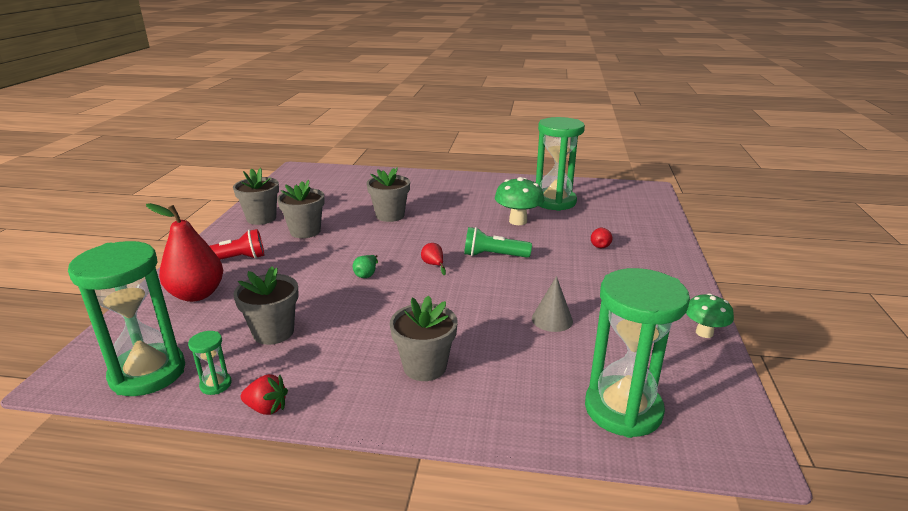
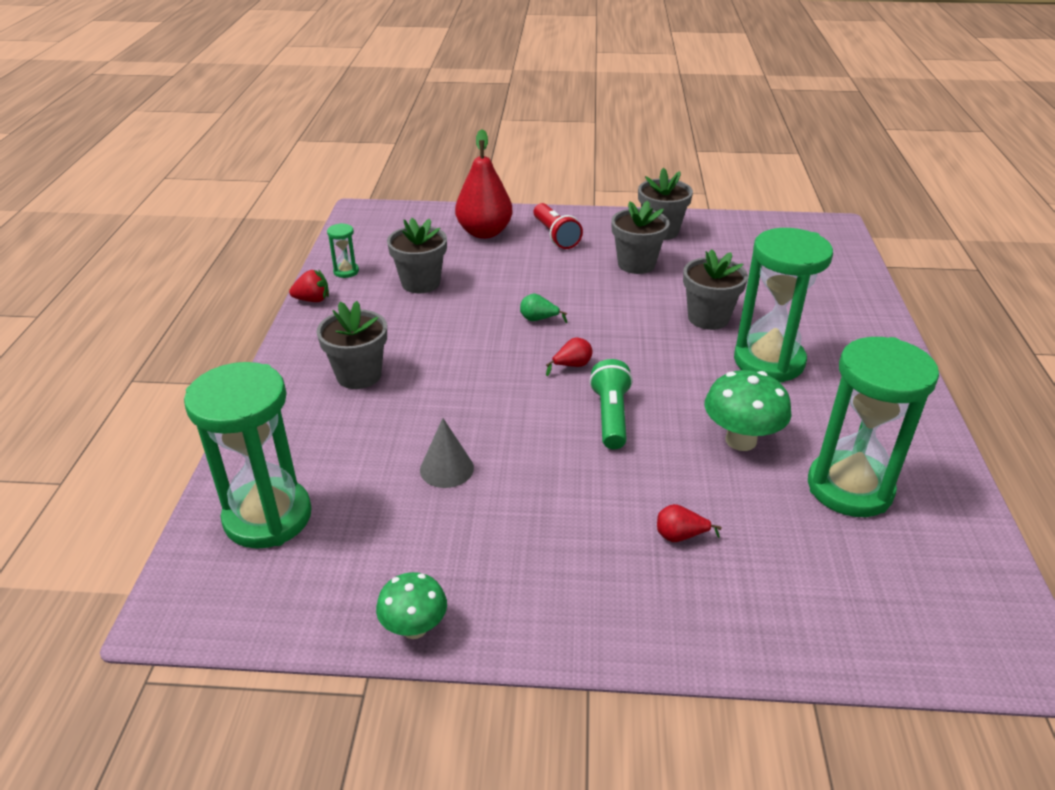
camera: 85 degrees right, 10 degrees up
(148, 373) = (365, 240): green hourglass -> green hourglass (769, 361)
(267, 408) = (312, 300): red strawberry -> red strawberry turned 105 degrees counterclockwise

